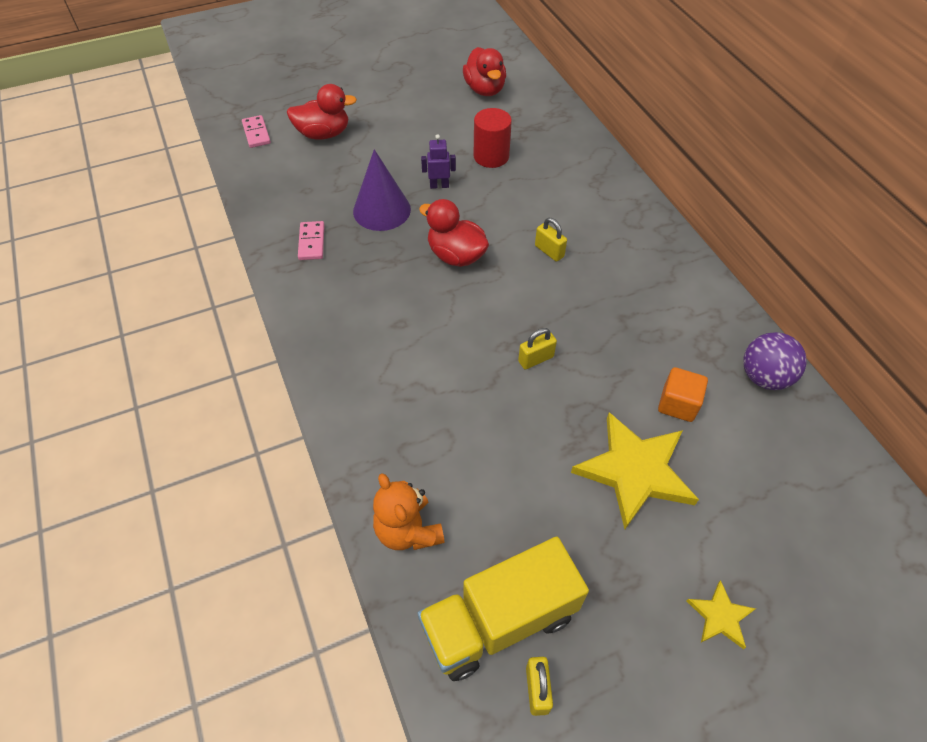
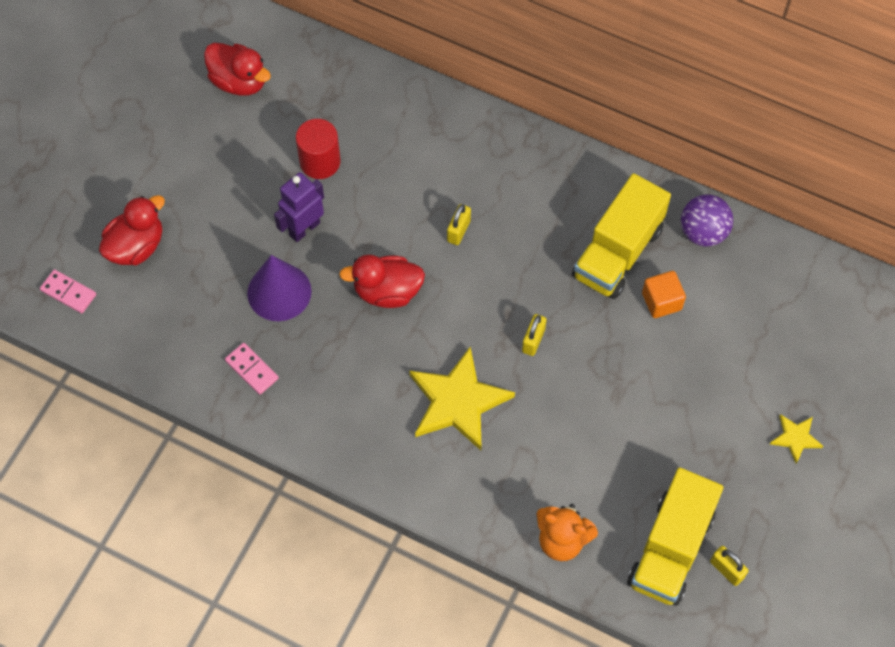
camera: 40 degrees left, 10 degrees up
(439, 185) = (304, 228): purple robot -> purple robot, size x1.52
(549, 251) = (459, 231): yellow padlock -> yellow padlock turned 75 degrees counterclockwise
(634, 471) = (672, 378): yellow star -> yellow star (458, 402)
(669, 344) = (617, 252): none -> yellow truck

